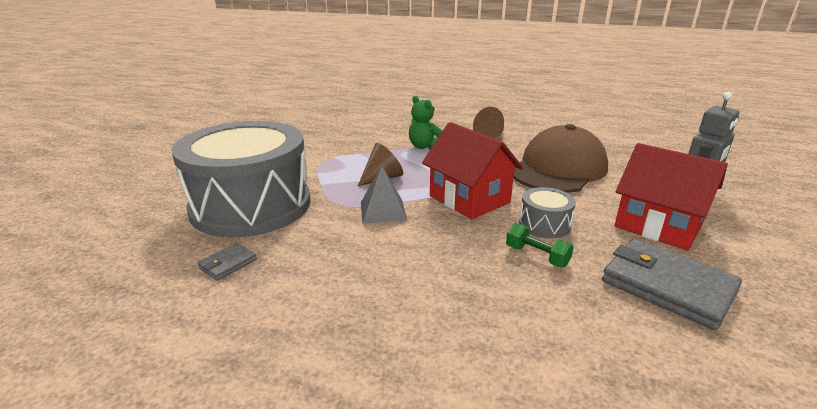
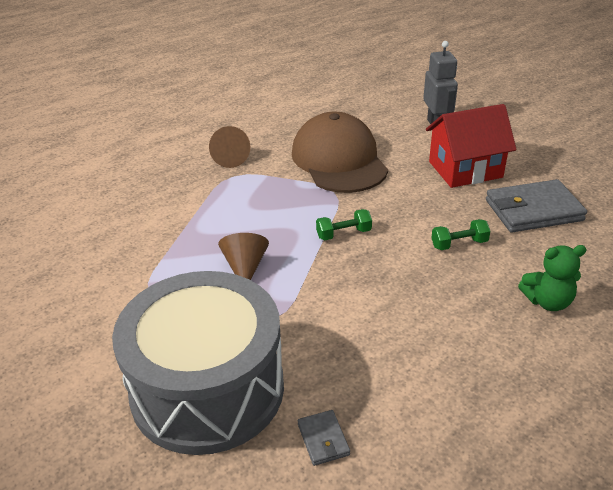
camera: 55 degrees left, 10 degrees up
(383, 211) = (315, 294): grey pyramid -> none
(424, 147) = (202, 208): green teddy bear -> green teddy bear (547, 301)
(469, 199) = (343, 234): red house -> green dumbbell
(544, 224) = (420, 217): grey drum -> none

